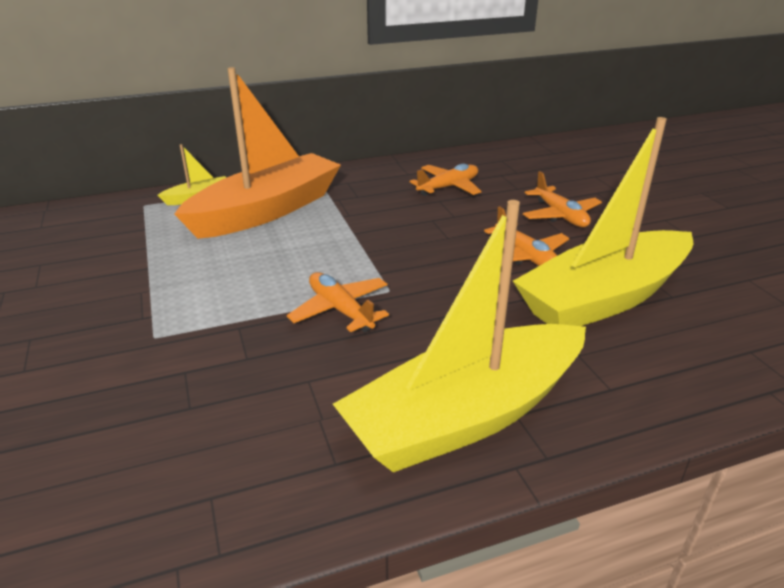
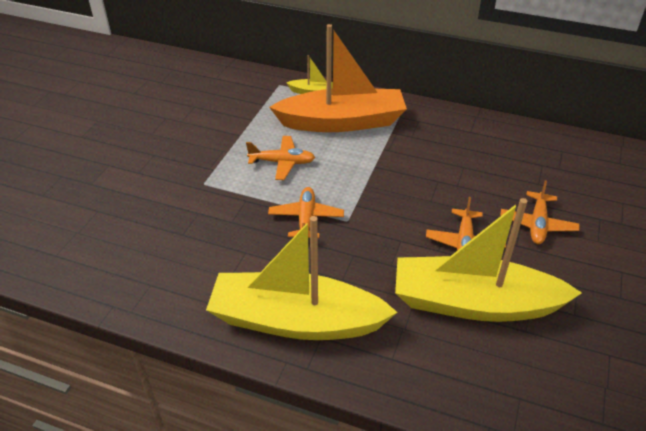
camera: 40 degrees right, 10 degrees up
(448, 187) = (485, 158): orange plane -> orange plane (282, 162)

